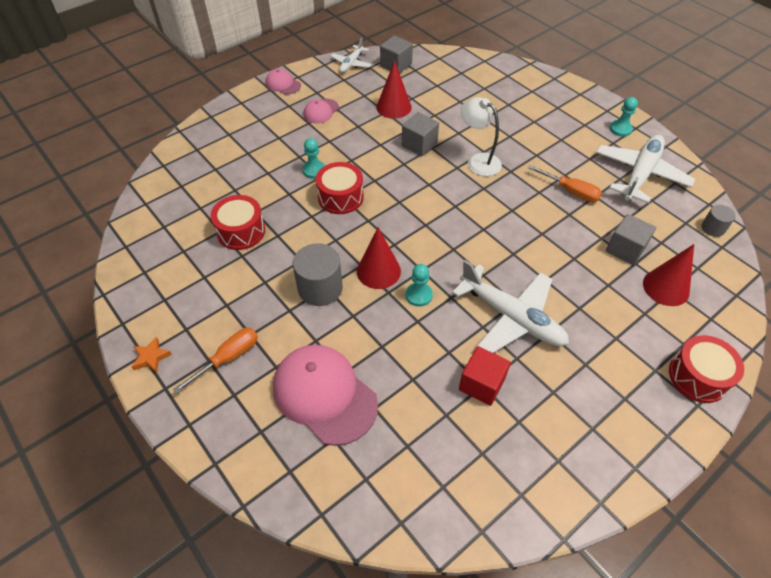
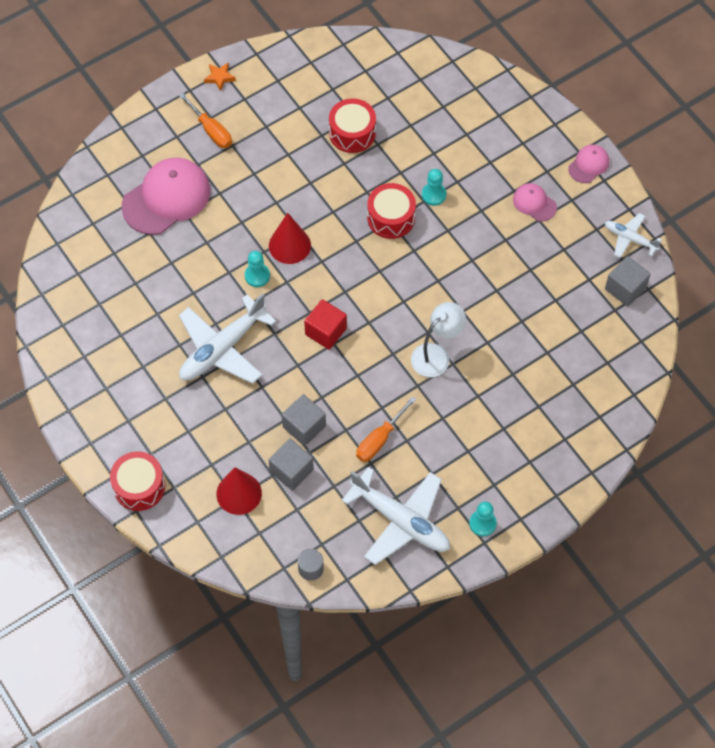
camera: 95 degrees right, 10 degrees up
(320, 288) = (275, 197): grey cylinder -> none
(393, 107) = (539, 279): red cone -> none
(419, 144) = (468, 299): grey cube -> grey cube (304, 426)
(481, 384) = (158, 313): red cube -> red cube (325, 331)

